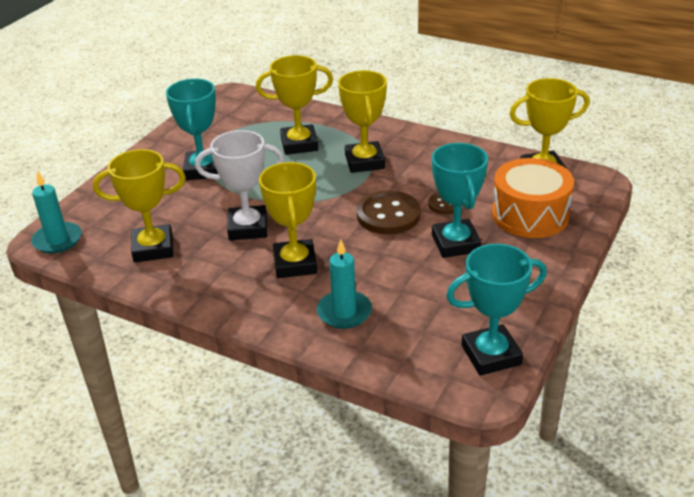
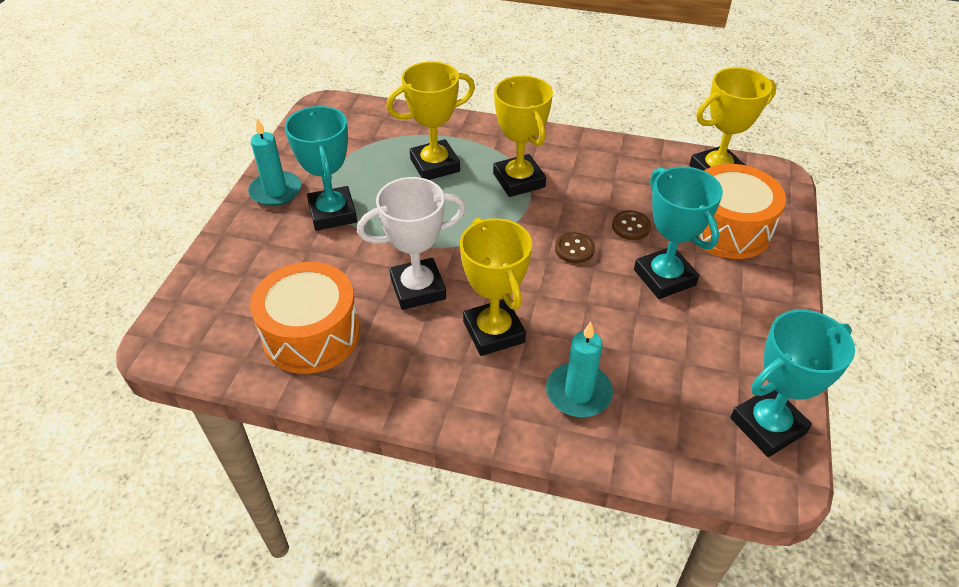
camera: 15 degrees left, 10 degrees up
(57, 240) = (182, 340): turquoise candle -> turquoise candle (275, 191)
(153, 248) = (311, 334): yellow trophy -> orange drum
(388, 215) = (574, 249): brown button -> brown button, size x0.53

